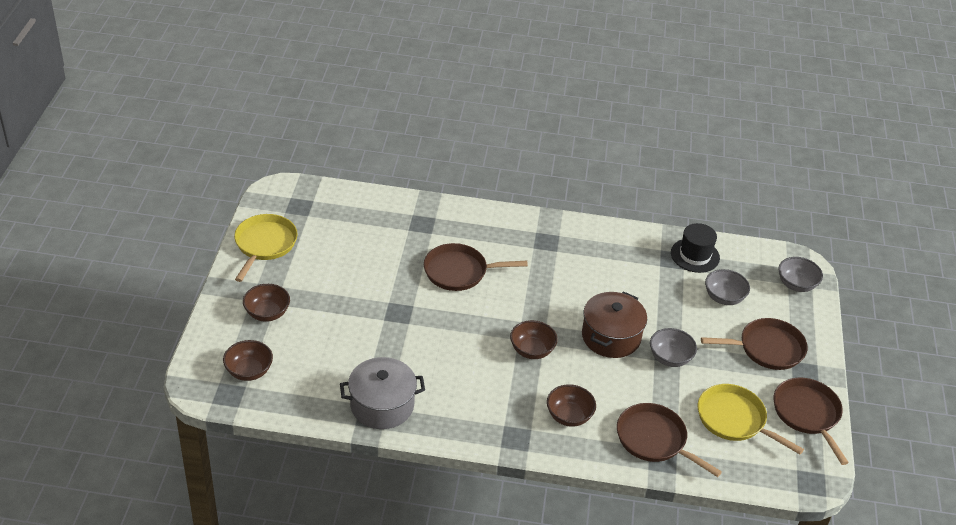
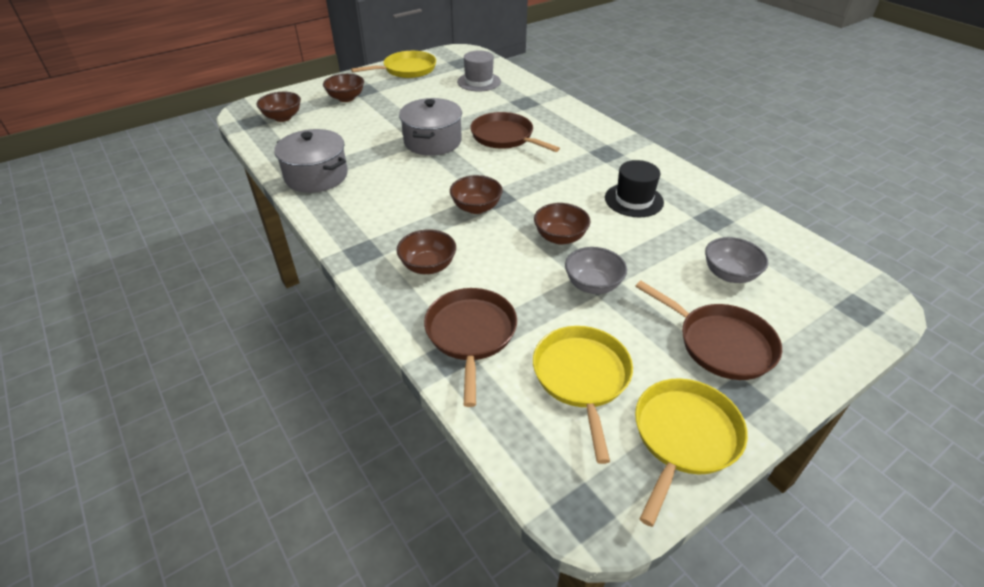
camera: 50 degrees right, 0 degrees up
(351, 221) = (479, 82): none -> grey hat
(414, 312) = (432, 141): none -> grey pot
(611, 337) = (560, 237): brown pot -> brown bowl
(695, 255) = (744, 228): black hat -> black hat (634, 200)
(796, 284) = (845, 313): grey bowl -> none
(807, 414) = (684, 437): brown pan -> yellow pan

